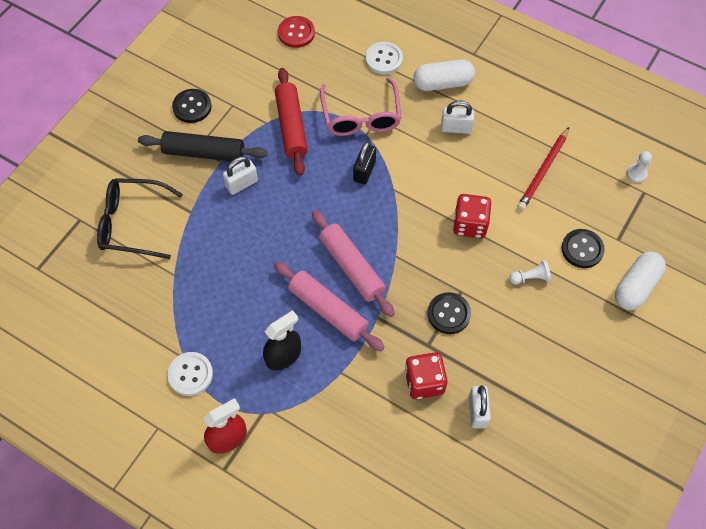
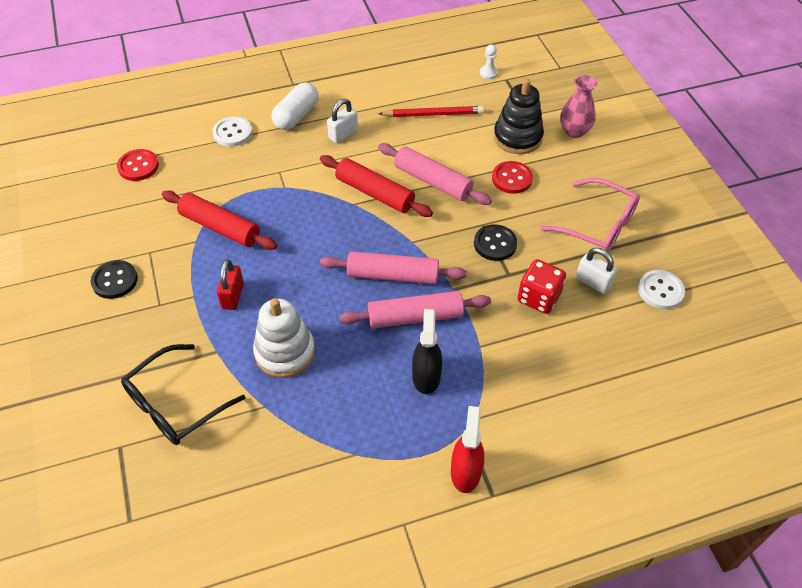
camera: 50 degrees left, 10 degrees down
(190, 374) = (376, 460): white button -> white button (660, 291)
(204, 153) = (170, 302): black rolling pin -> none
(225, 252) = (285, 352): none -> white stacking toy
(241, 184) = (233, 296): white padlock -> red padlock
(361, 116) = (265, 179): pink glasses -> pink glasses (598, 225)
(364, 171) = (316, 210): black padlock -> none
(418, 195) = (375, 193): none -> red rolling pin
(470, 224) = (432, 181): red dice -> pink rolling pin
(530, 277) = (512, 178): white pawn -> red button
(543, 170) = (433, 114): red pencil -> red pencil turned 75 degrees counterclockwise
(582, 249) = (517, 137): black button -> black stacking toy
(636, 286) = (574, 131): white capsule -> pink vase

